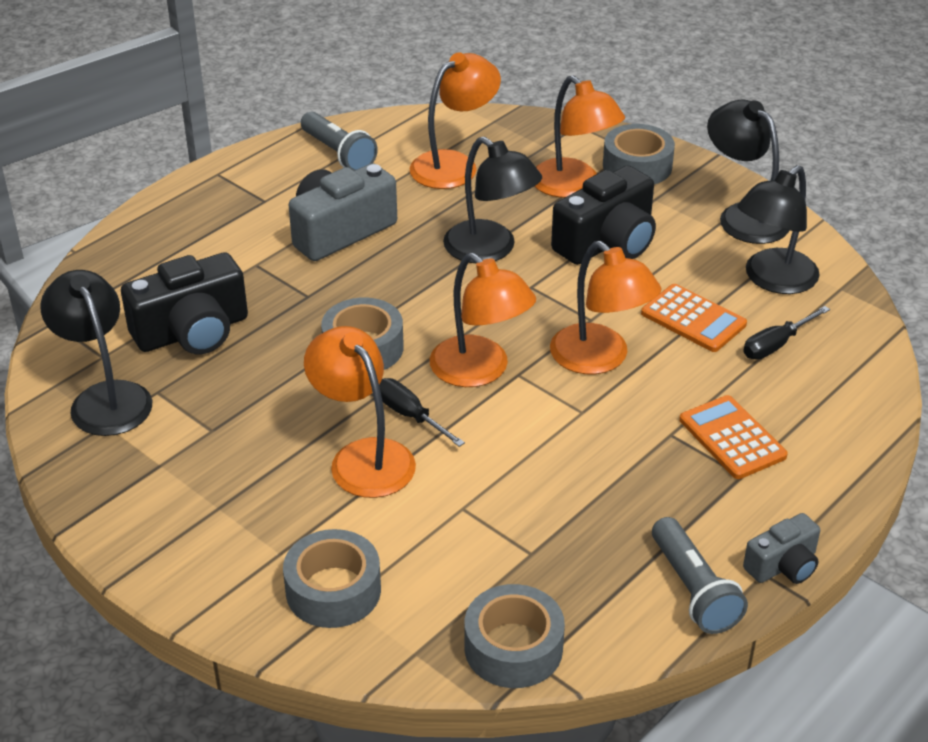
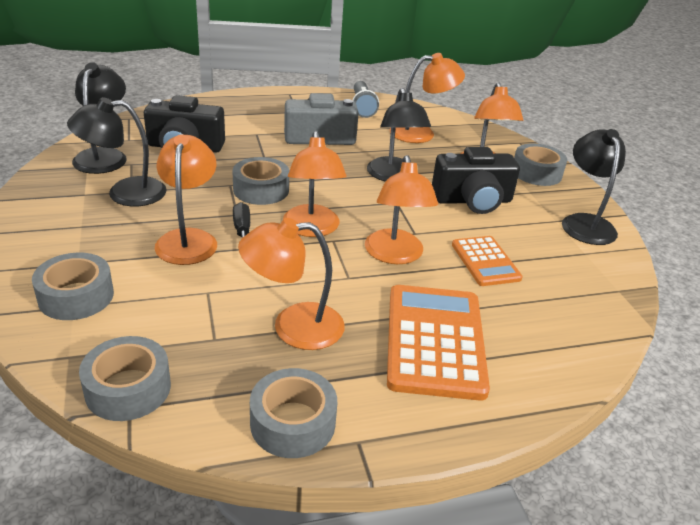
camera: 30 degrees right, 5 degrees down
(590, 497) = (293, 327): none -> orange lamp
(694, 590) = (293, 423): grey flashlight -> grey tape
(732, 438) = (435, 341): orange calculator -> orange calculator, size x1.73
(772, 280) = (569, 264): black lamp -> black lamp (124, 193)
(776, 345) = (531, 301): black screwdriver -> none
(783, 565) = (379, 444): grey camera -> none

